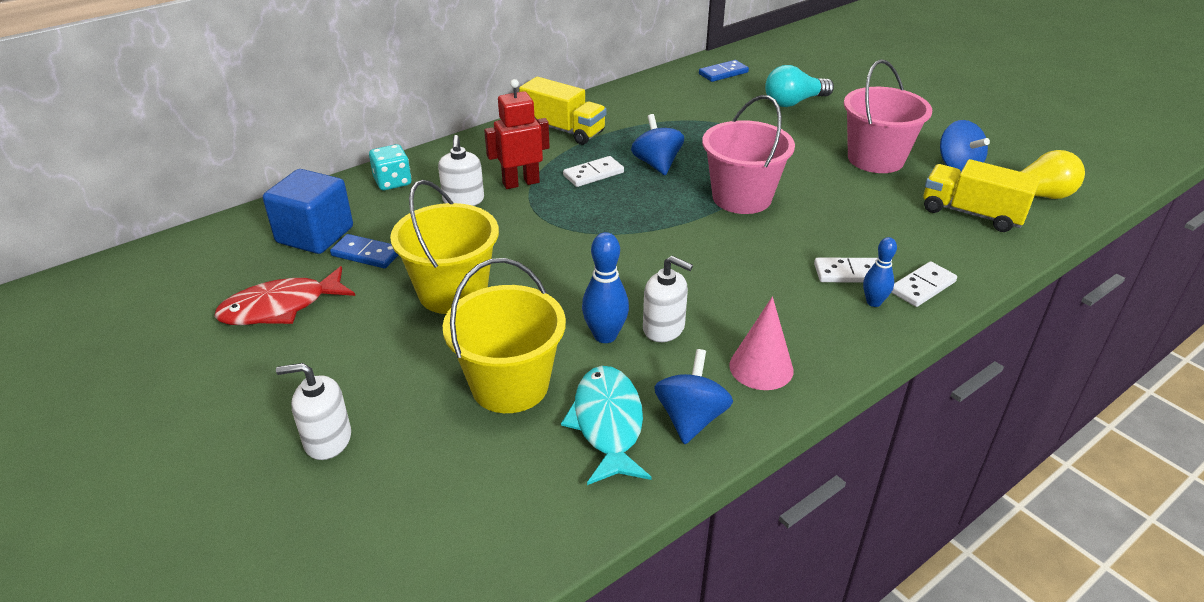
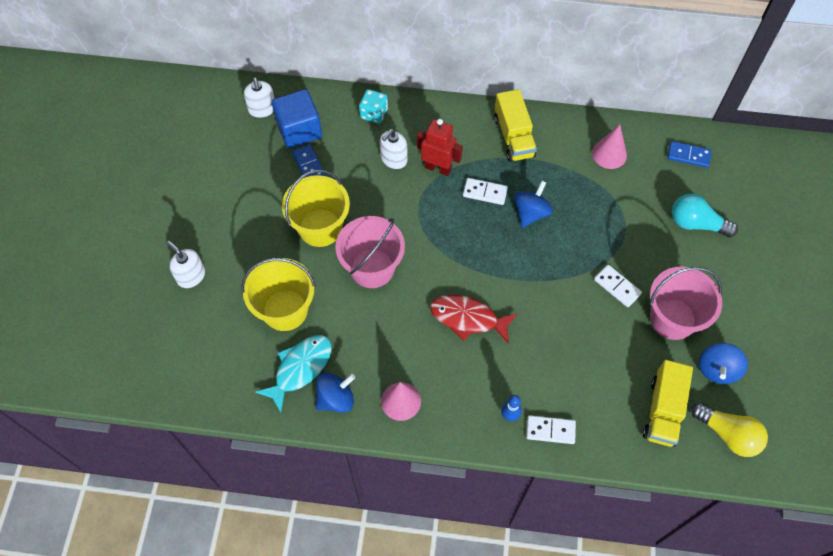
camera: 45 degrees right, 25 degrees up
(281, 307) = (241, 174): red fish -> red fish (468, 318)
(605, 336) = (356, 317): blue bowling pin -> none
(662, 100) = (609, 154): none -> pink cone
(664, 328) = (387, 337): white soap dispenser -> white soap dispenser (262, 109)
(741, 198) = (543, 281): pink bucket -> pink bucket (372, 268)
(849, 273) = (525, 386): white domino -> white domino (617, 287)
(971, 213) = (663, 410): yellow truck -> yellow truck turned 150 degrees counterclockwise

